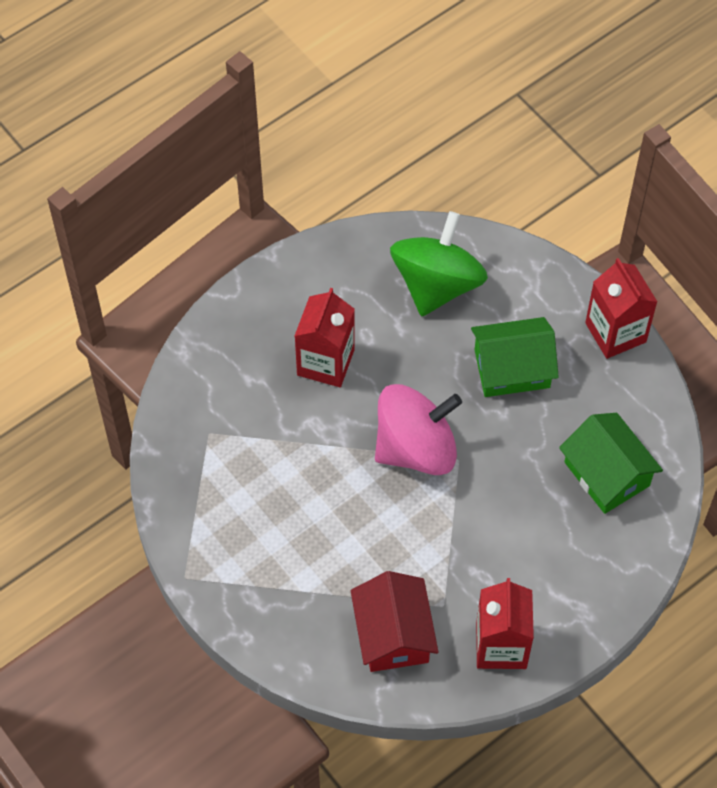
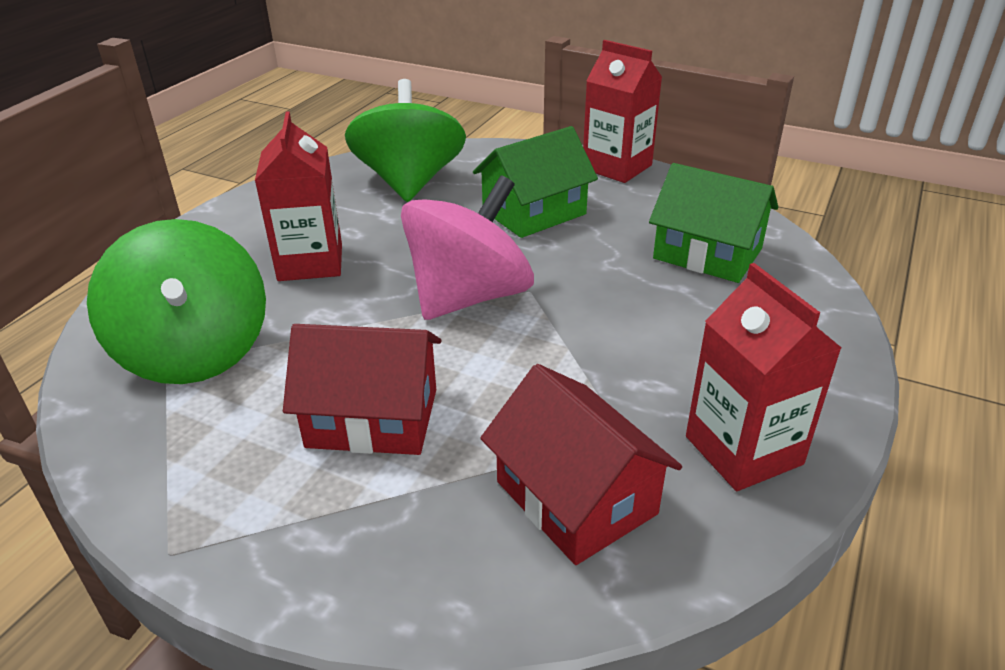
camera: 25 degrees left, 25 degrees down
(228, 428) = (195, 352): none -> green spinning top
(312, 531) = (372, 418): none -> red house

